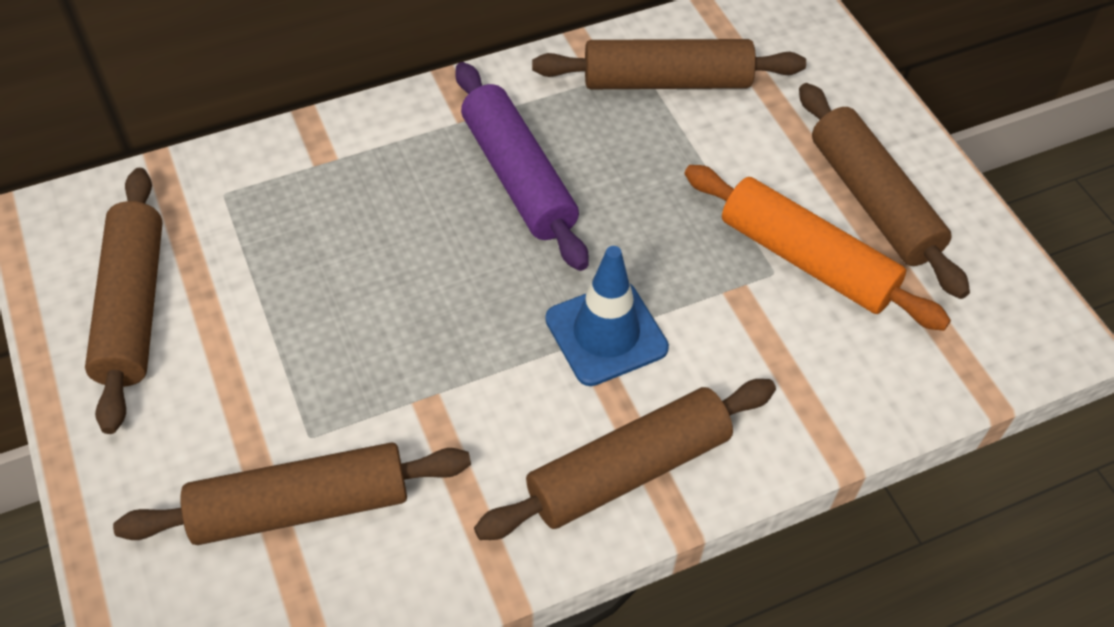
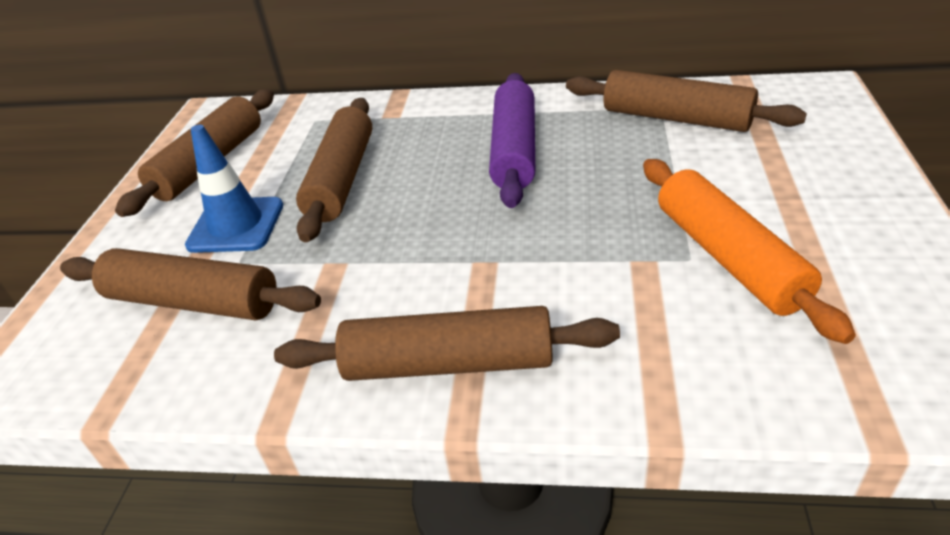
camera: 35 degrees right, 15 degrees down
(606, 333) = (505, 261): blue traffic cone -> blue traffic cone (236, 225)
(873, 201) = (826, 231): brown rolling pin -> brown rolling pin (342, 179)

